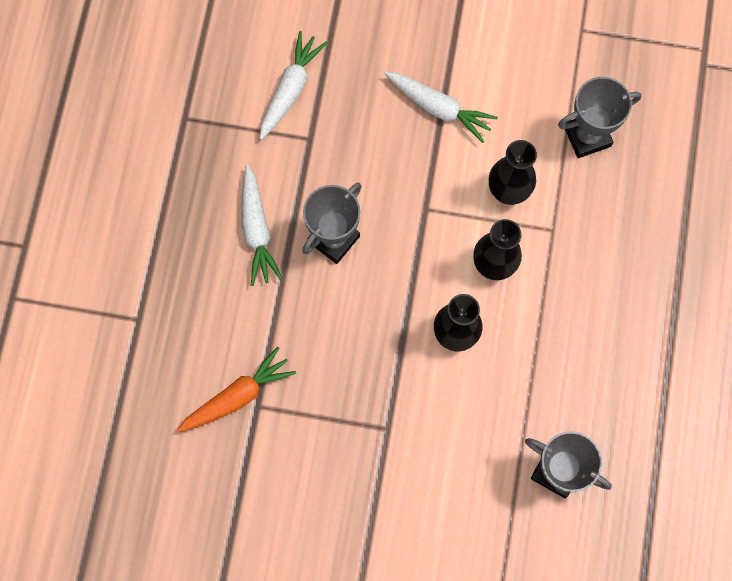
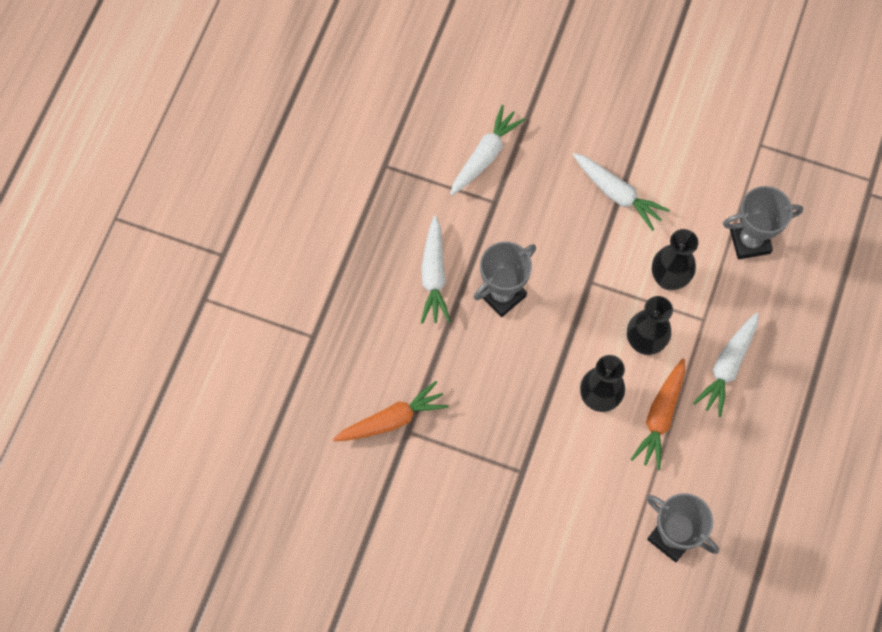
camera: 10 degrees right, 5 degrees down
(523, 342) = (660, 416): none -> orange carrot
(585, 276) = (728, 366): none -> white carrot

